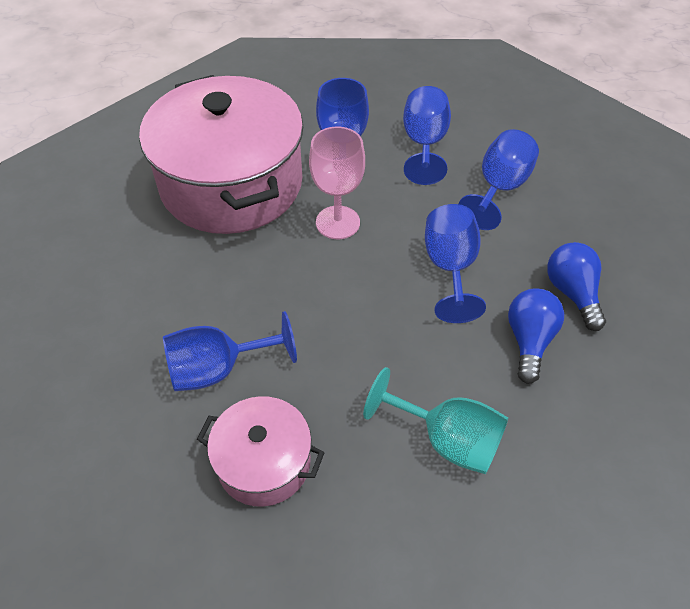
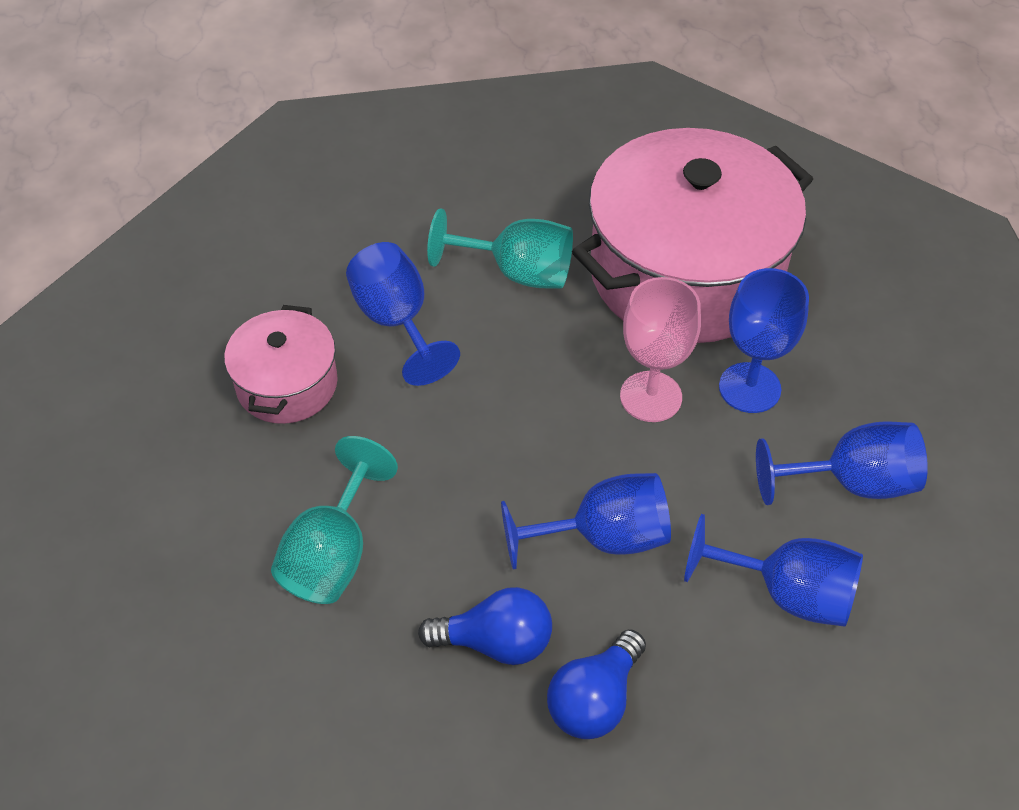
camera: 80 degrees right, 0 degrees up
(194, 279) = (517, 272): none -> turquoise goblet
(572, 293) = (594, 699): blue light bulb -> blue light bulb turned 150 degrees clockwise

